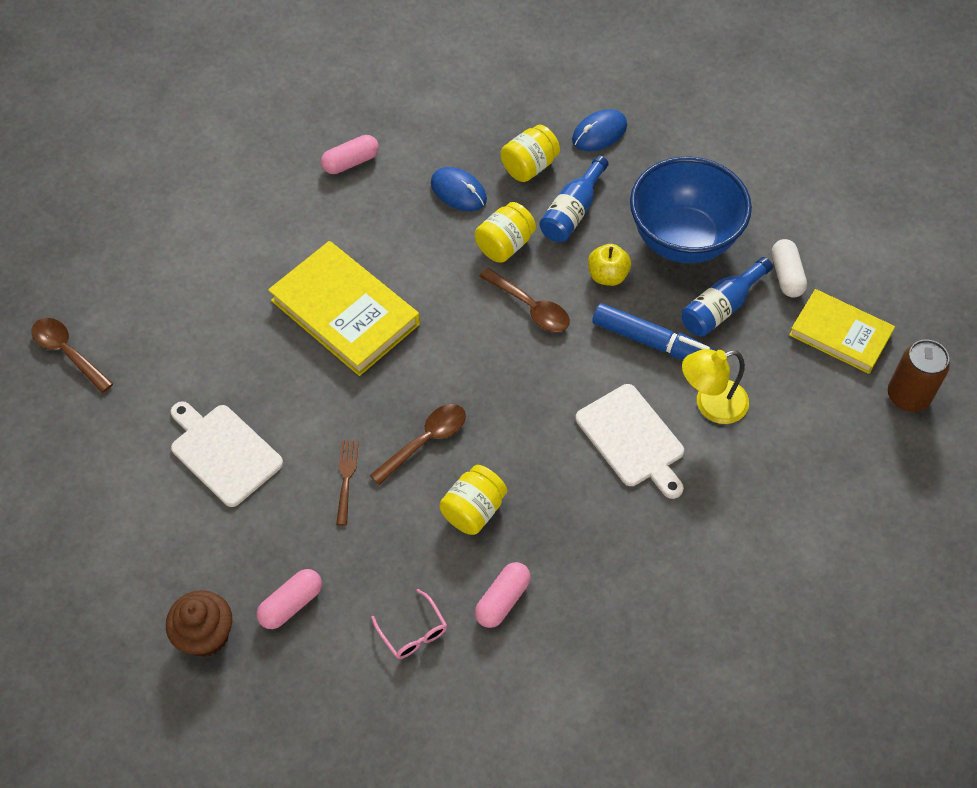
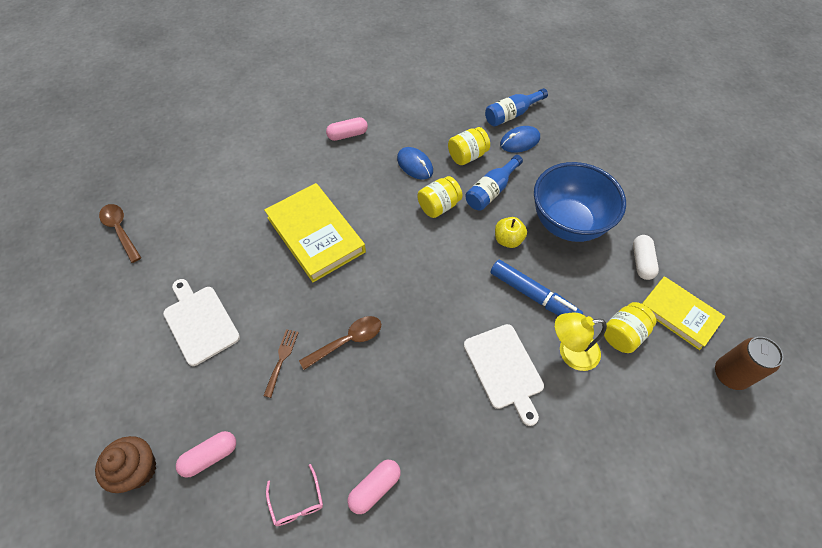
camera: 10 degrees right, 0 degrees up
(474, 510) = (370, 404): yellow jar -> yellow jar (623, 334)
(530, 307) = (447, 253): brown spoon -> none
(721, 307) = (589, 278): blue bottle -> blue bottle (512, 114)

